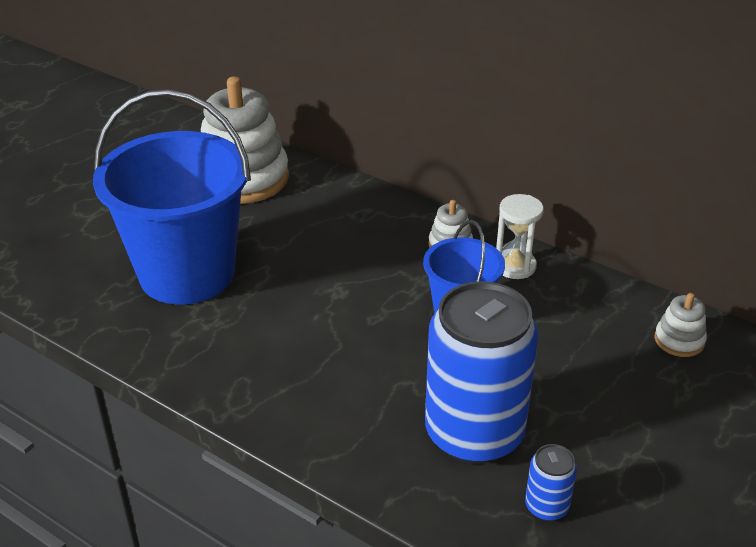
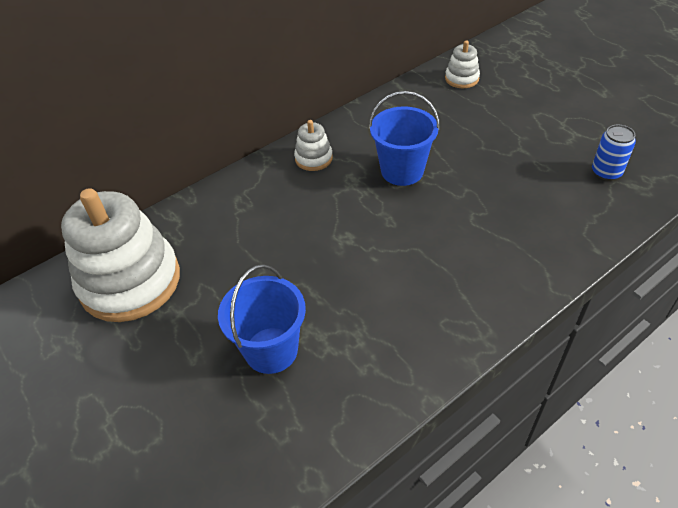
camera: 70 degrees left, 10 degrees up
(187, 273) = (271, 350): blue bucket -> blue bucket, size x0.52
(474, 433) = (534, 191): blue can -> none
(515, 266) = (356, 130): white hourglass -> none

